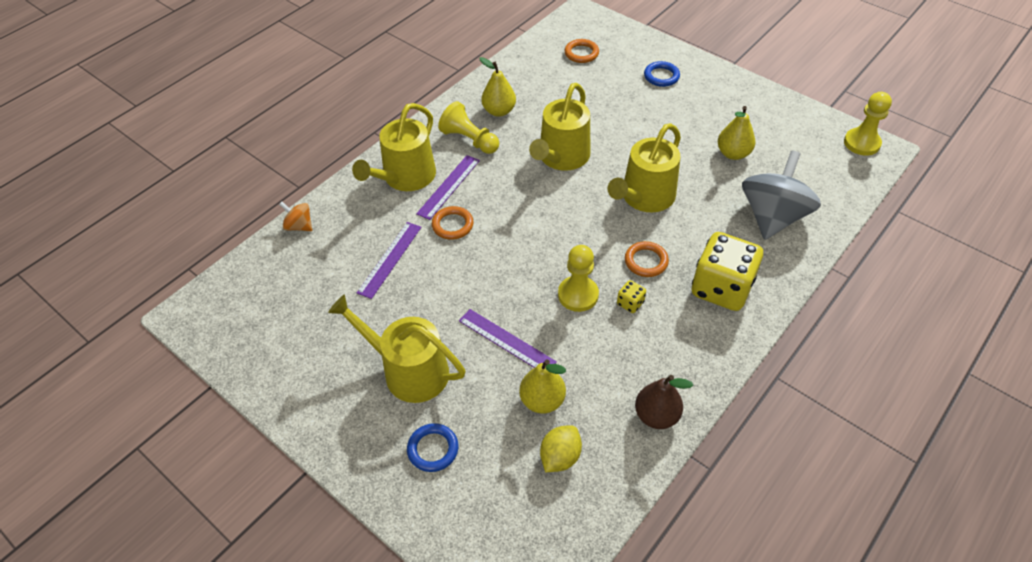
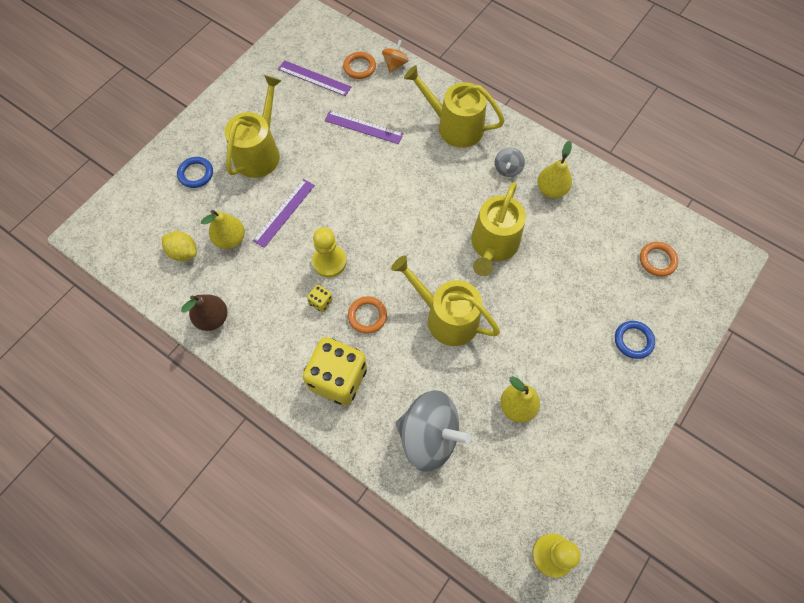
camera: 85 degrees right, 15 degrees up
(448, 186) = (446, 158): purple ruler -> purple ruler (314, 78)
(452, 225) = (402, 166): orange ring -> orange ring (359, 67)
(469, 140) = (507, 169): yellow pawn -> grey spinning top
(561, 157) = (493, 245): yellow watering can -> yellow watering can turned 90 degrees counterclockwise

